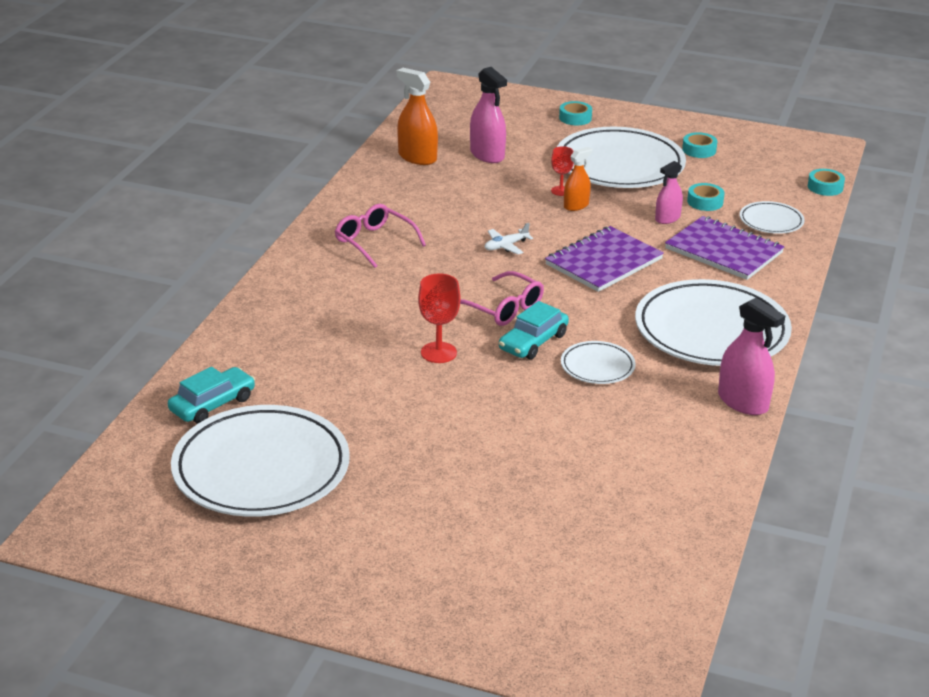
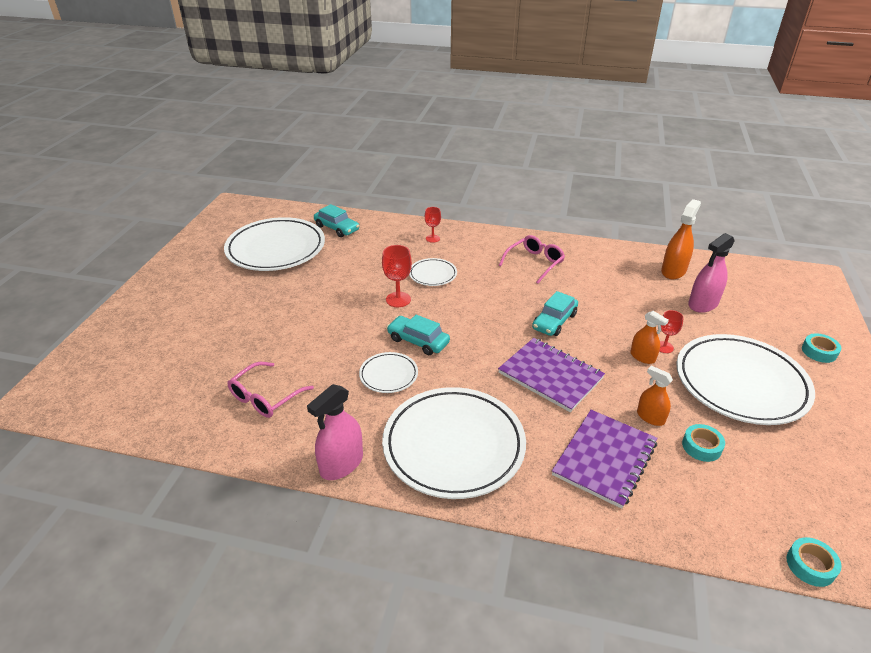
camera: 85 degrees right, 5 degrees up
(281, 315) = (432, 238): none -> red goblet
(503, 308) = (461, 324): pink glasses -> pink glasses (265, 397)
(506, 246) = (554, 321): white plane -> turquoise car
(667, 218) = (650, 417): pink spray bottle -> orange spray bottle
(699, 150) = (821, 444): turquoise tape -> none
(771, 221) = (689, 503): white plate -> white plate (433, 274)

